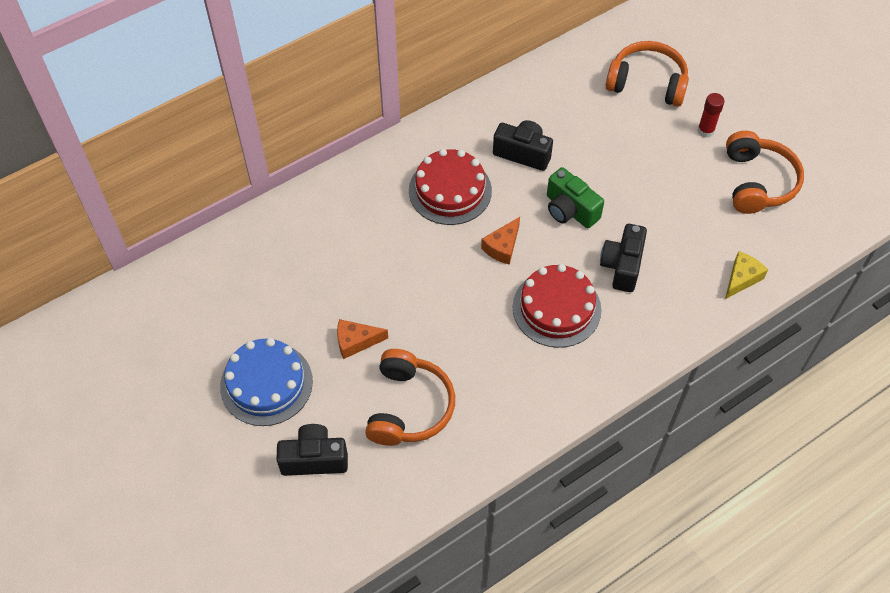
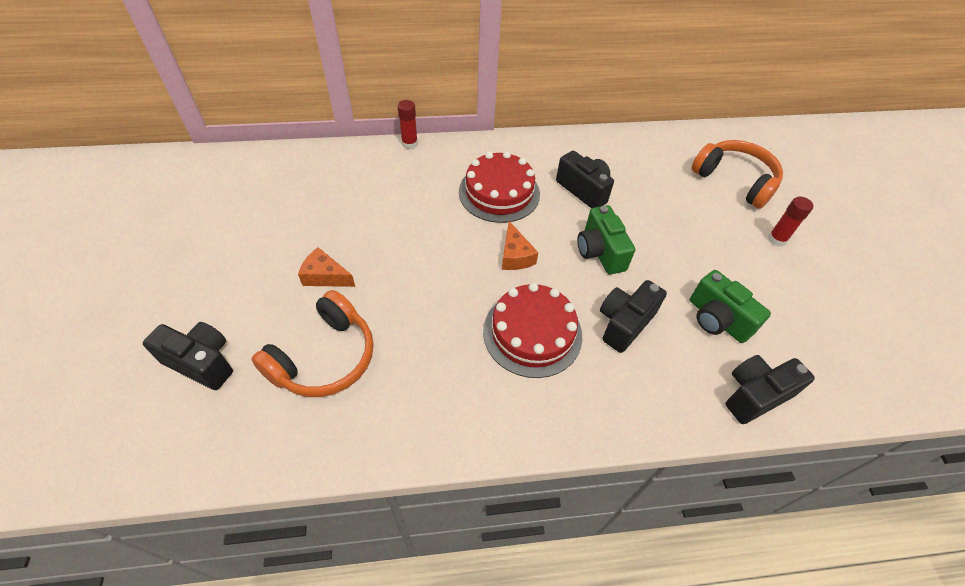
camera: 25 degrees right, 5 degrees down
(266, 383) = (222, 275): blue cake -> none
(331, 175) = (409, 144): none -> red glue stick
(502, 247) = (515, 256): orange cheese -> orange cheese turned 75 degrees counterclockwise
(689, 229) = (717, 319): none -> green camera
(741, 278) = (754, 395): yellow cheese -> black camera
(757, 182) = (815, 306): orange headphones -> none

